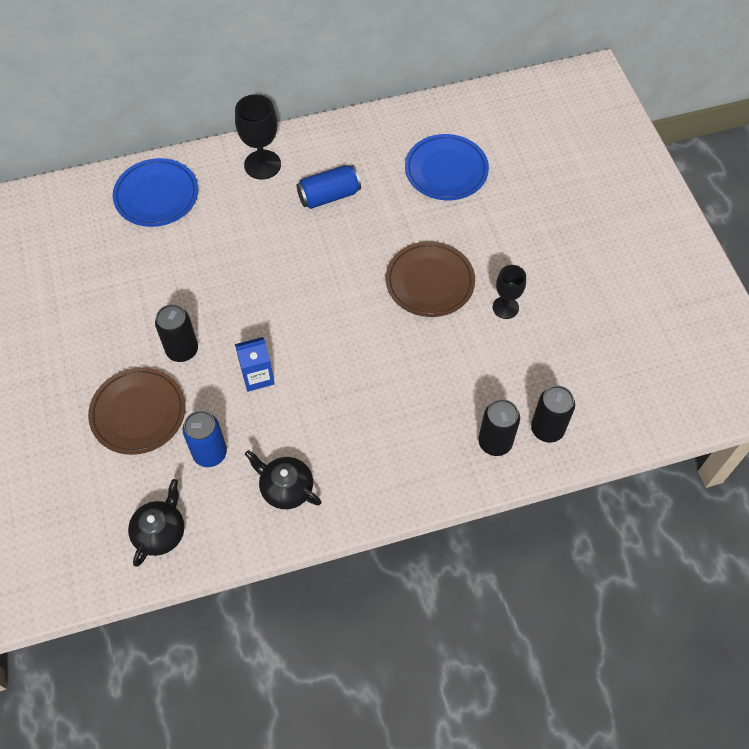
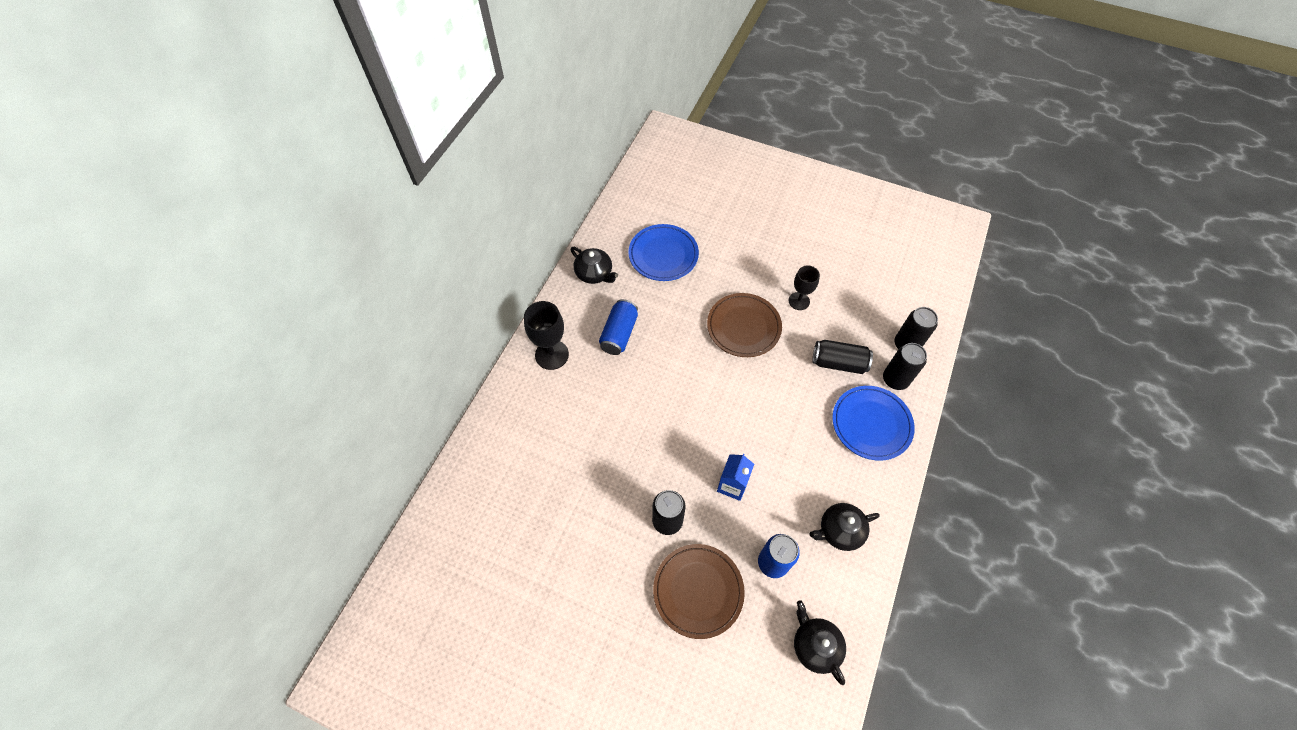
camera: 50 degrees left, 0 degrees up
(156, 196) = (510, 443): blue plate -> blue plate (871, 424)
(373, 136) = (594, 273): none -> black teapot
(466, 383) = (838, 363): none -> black can

